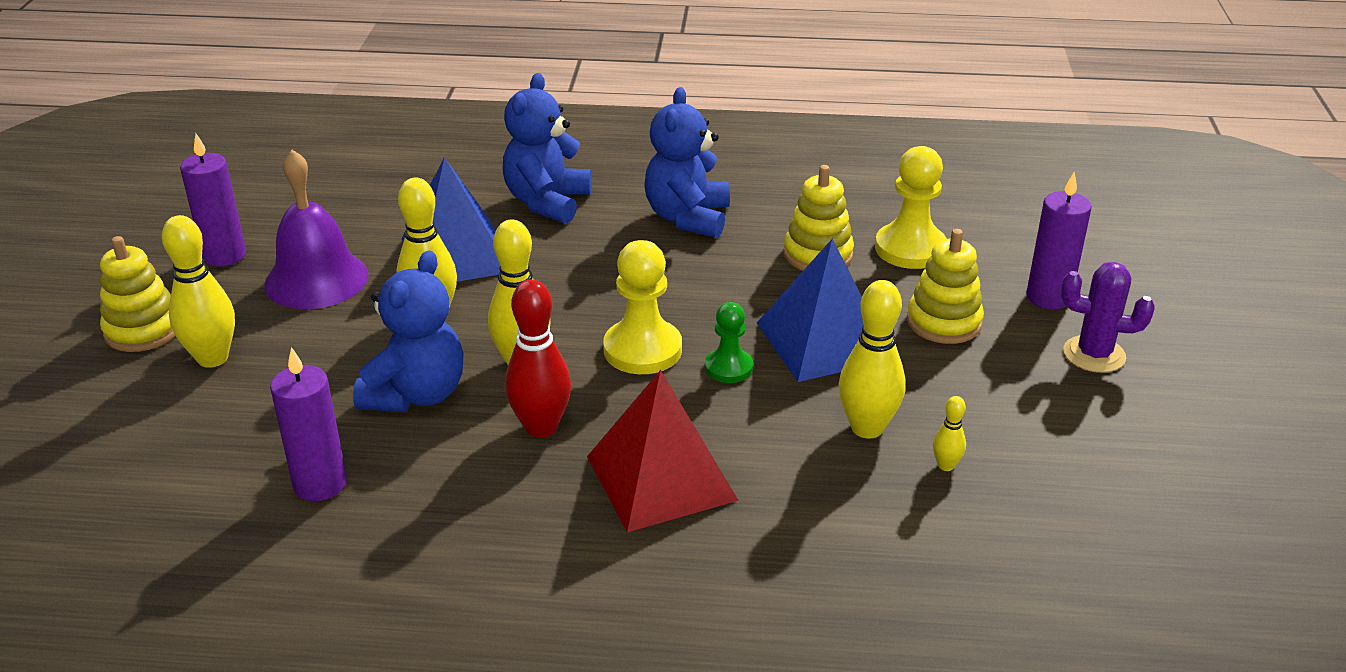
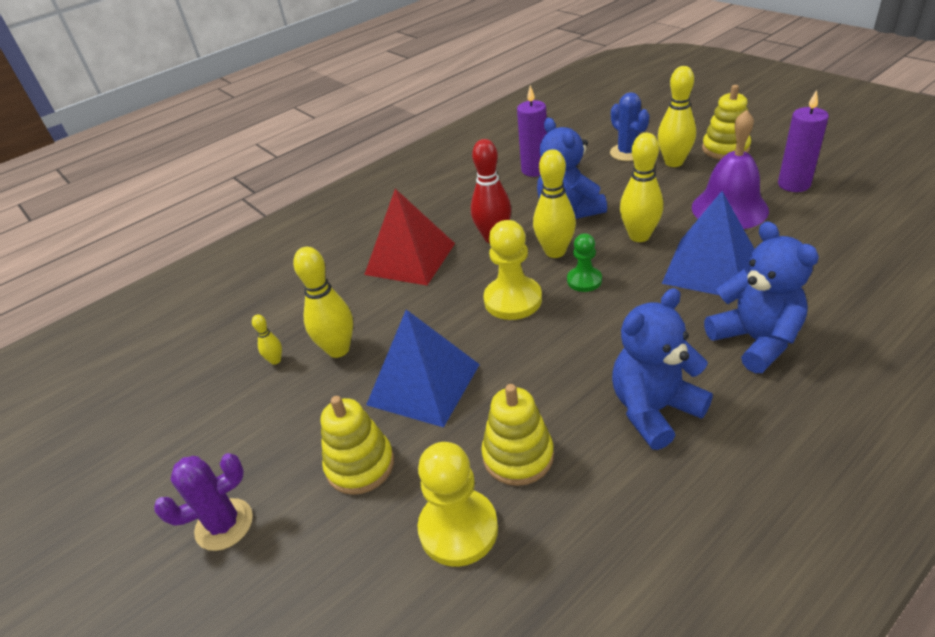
camera: 140 degrees right, 5 degrees up
(202, 412) = (627, 152): none -> blue cactus
(688, 218) = (654, 409): blue teddy bear -> blue teddy bear turned 90 degrees counterclockwise
(728, 368) = (454, 325): green pawn -> green pawn (584, 280)
(1048, 297) = (296, 567): purple candle -> none

